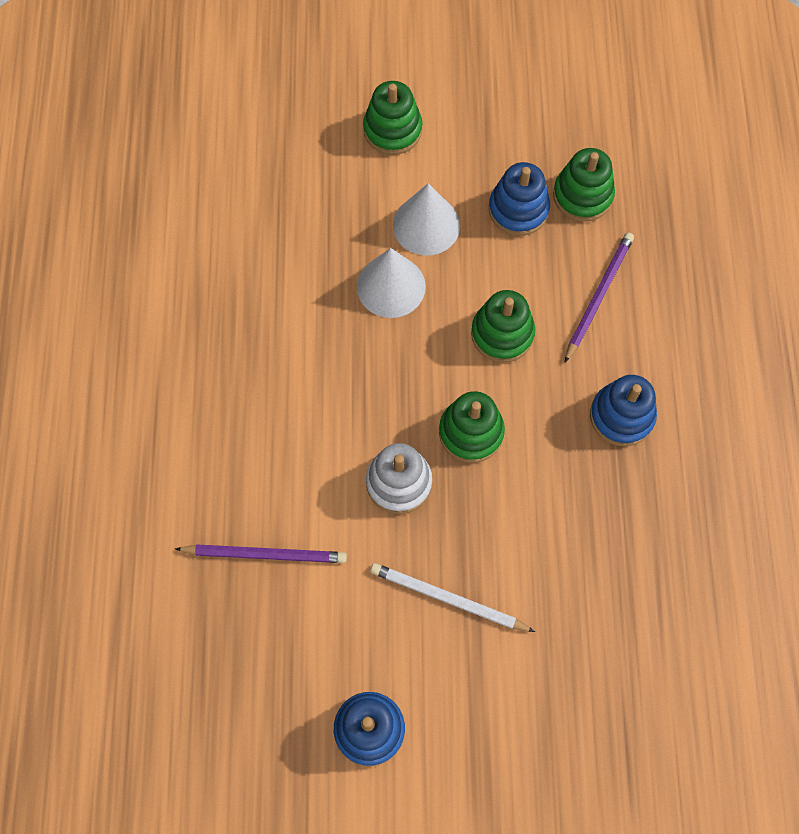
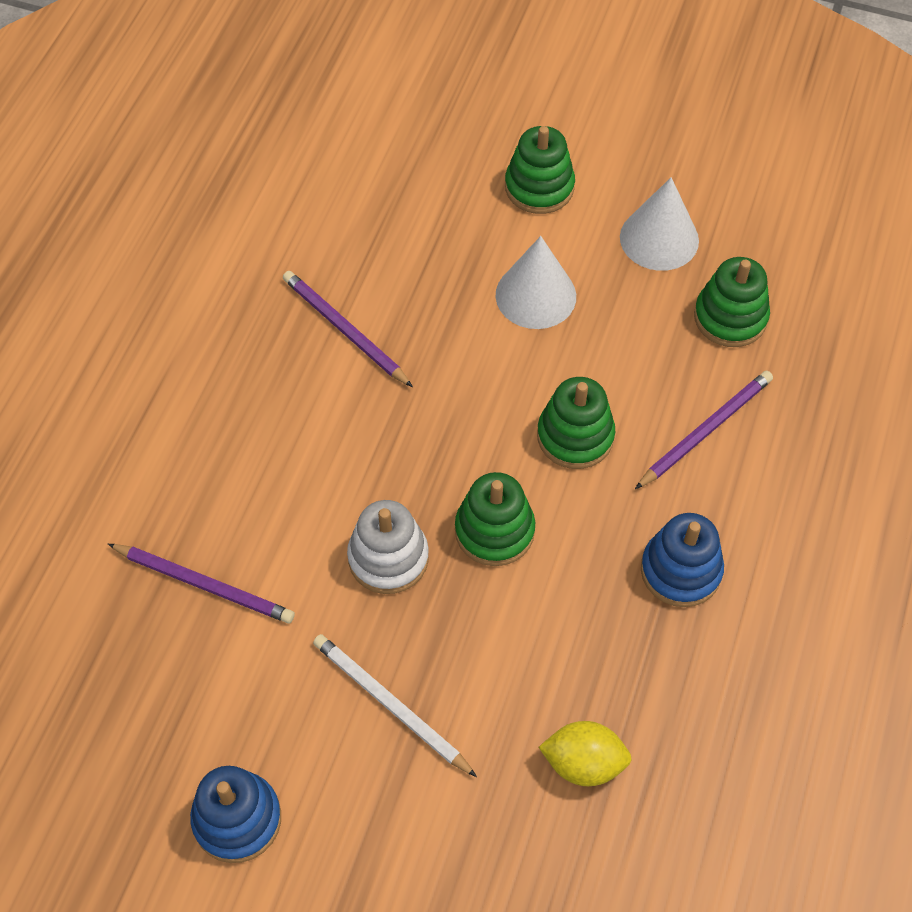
camera: 20 degrees right, 10 degrees down
(287, 304) = (344, 330): none -> purple pencil
(391, 286) = (468, 347): white cone -> white cone (659, 238)
(518, 209) = (648, 310): blue stacking toy -> none
(607, 592) = (583, 763): none -> yellow lemon

